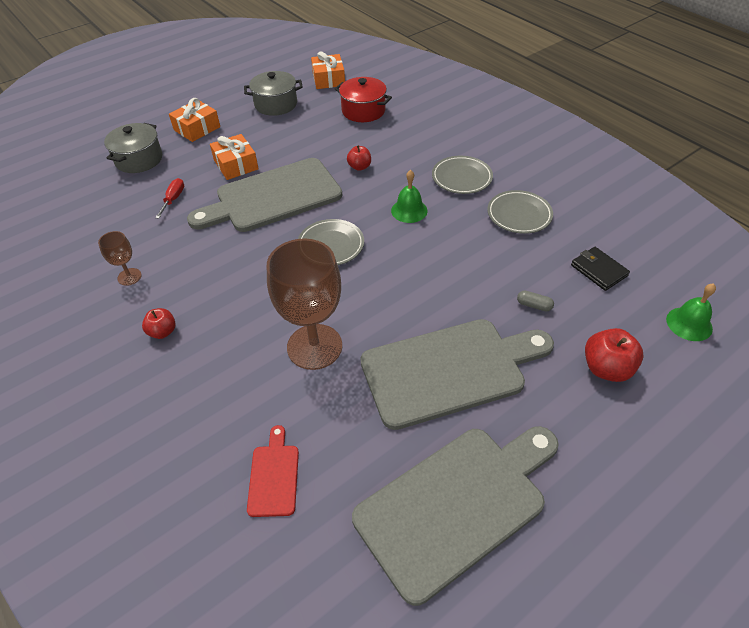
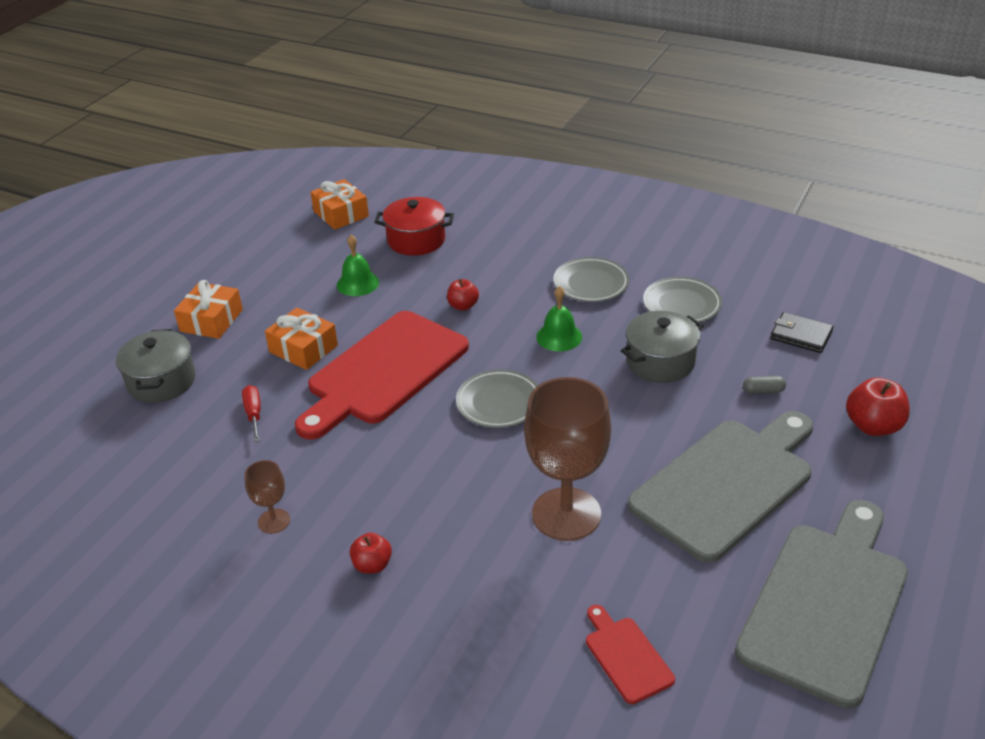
camera: 25 degrees left, 10 degrees down
(273, 197) = (383, 371): grey cutting board -> red cutting board
(276, 104) = (295, 262): grey pot -> grey pot (660, 362)
(689, 324) = (917, 358): green bell -> green bell (357, 283)

